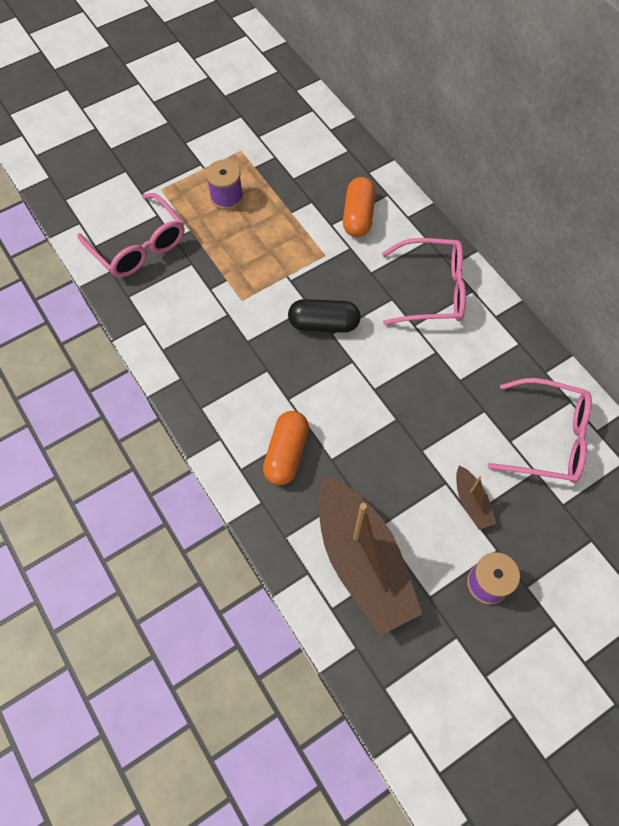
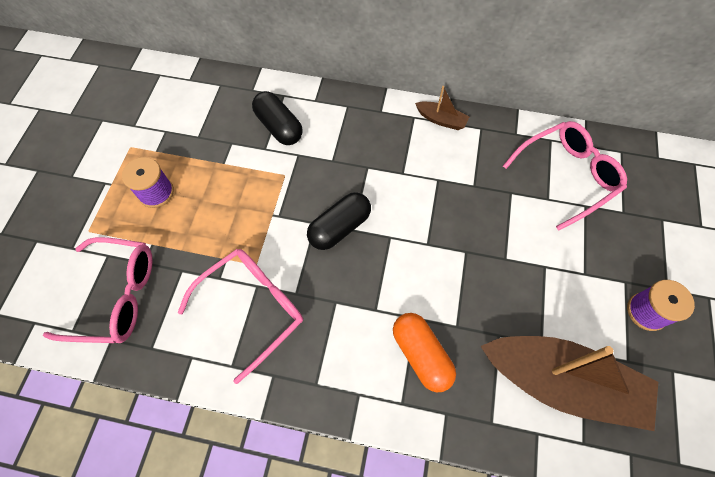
camera: 45 degrees left, 0 degrees up
(358, 216) = (279, 127): orange capsule -> black capsule
(432, 290) = (388, 138): pink glasses -> pink glasses (253, 308)
(471, 502) = (574, 264): brown boat -> brown boat (441, 120)

